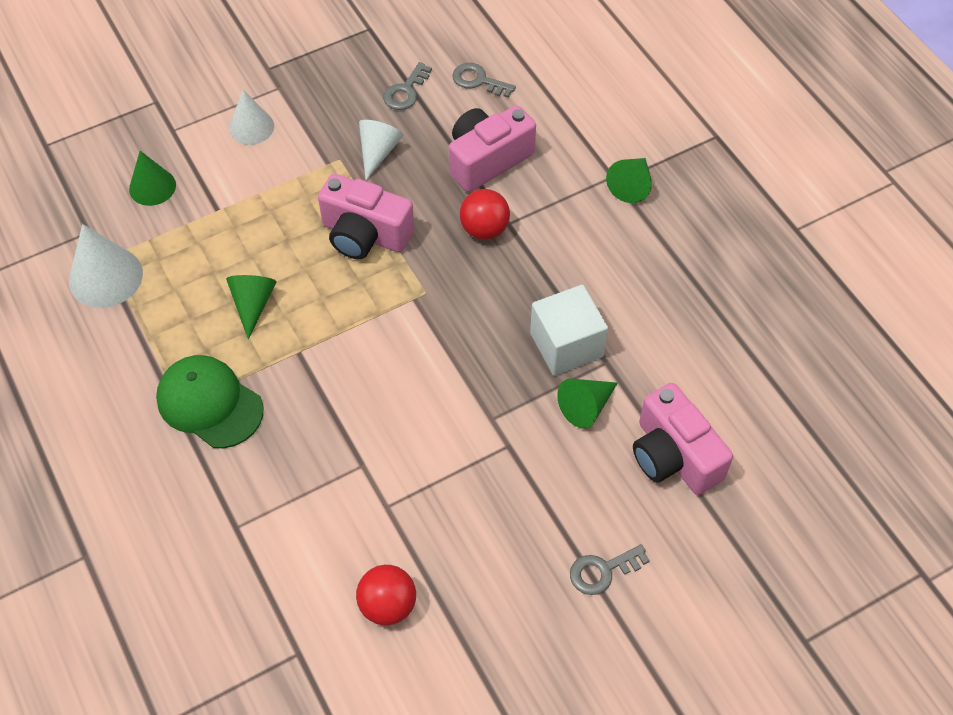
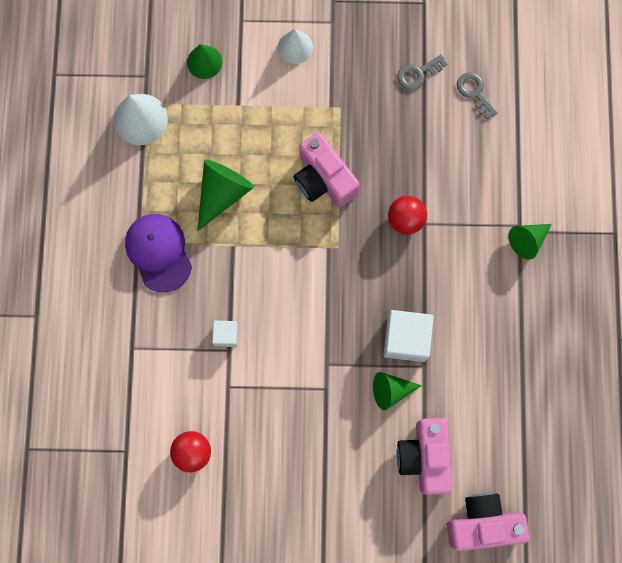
camera: 30 degrees right, 20 degrees up
(209, 403) = (159, 252): green cap -> purple cap
(253, 304) = (222, 193): green cone -> green cone, size x1.51
(349, 450) = (226, 335): none -> white cube
(378, 152) = (369, 116): white cone -> none
(487, 160) = (440, 164): pink camera -> pink camera (482, 523)
(602, 571) = (332, 506): grey key -> none

